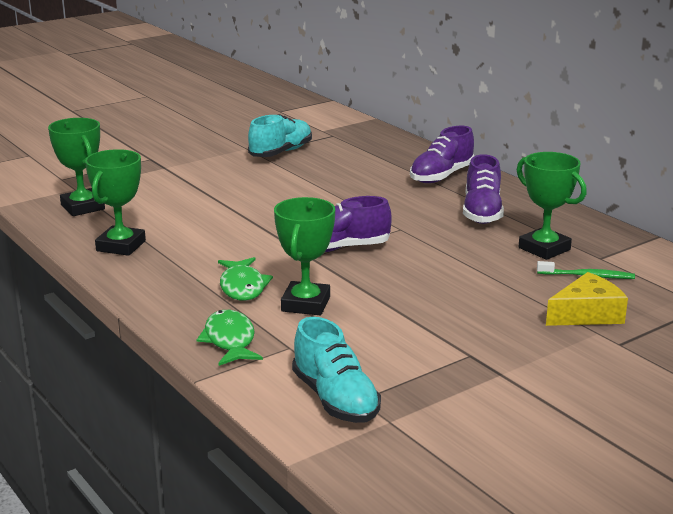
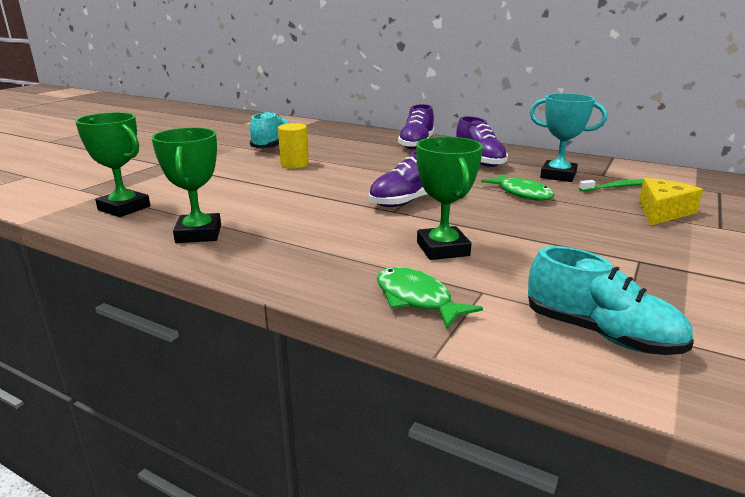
camera: 25 degrees left, 0 degrees up
(242, 287) = (365, 246): green fish -> green fish (522, 194)
(277, 182) = (294, 164): none -> yellow cylinder
(544, 249) = (558, 175): green trophy -> turquoise trophy

